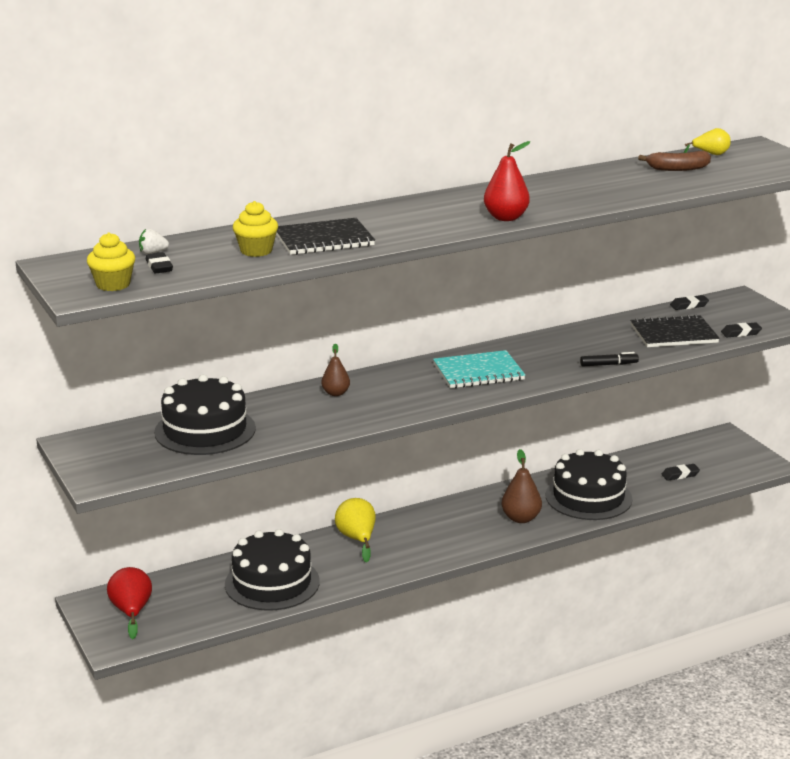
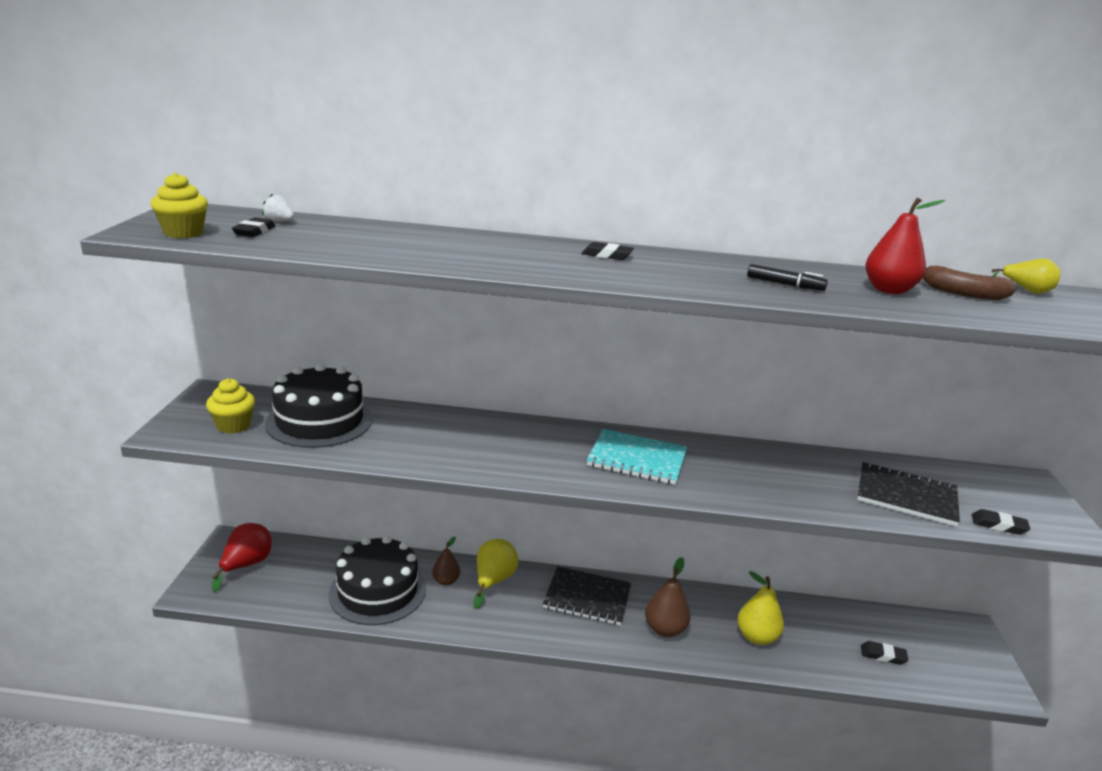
camera: 30 degrees right, 0 degrees up
(256, 251) = (363, 243): yellow cupcake -> yellow cupcake (233, 425)
(324, 239) = (444, 251): black notebook -> black notebook (587, 597)
(336, 393) = (476, 429): brown pear -> brown pear (446, 581)
(506, 218) = (669, 283): red pear -> red pear (889, 290)
(588, 497) = (756, 637): black cake -> yellow pear
(608, 364) = (790, 503): black marker -> black marker (784, 284)
(689, 305) = (955, 470): black eraser -> black eraser (607, 255)

